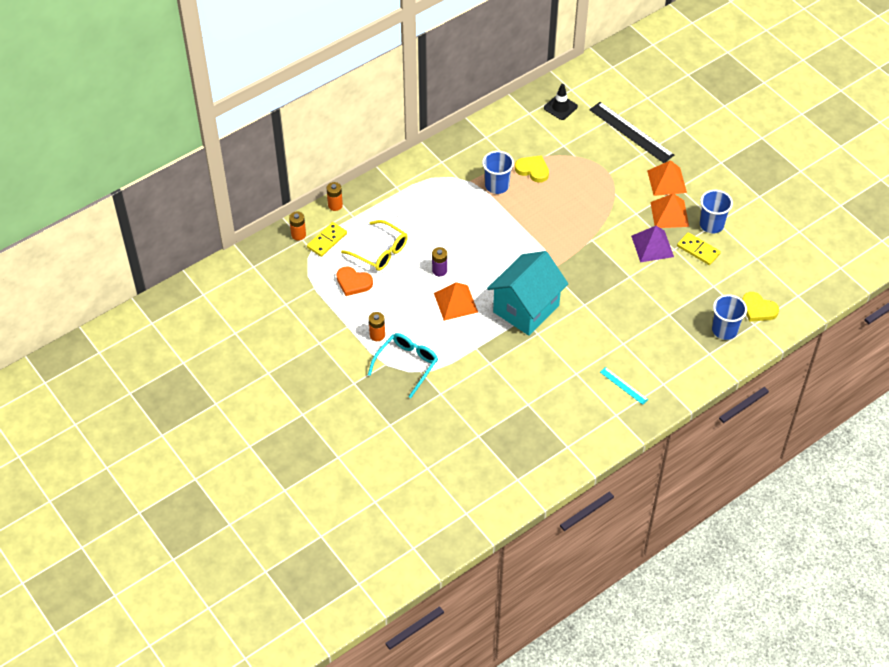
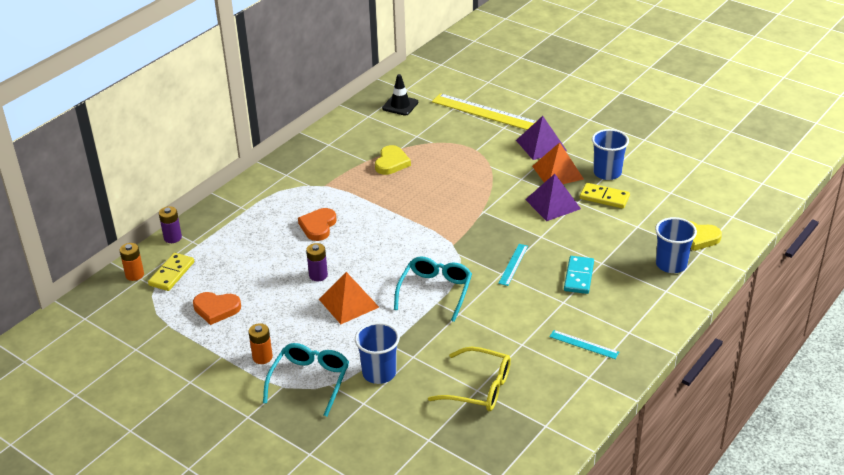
camera: 15 degrees left, 15 degrees down
(335, 205) = (172, 238): orange battery -> purple battery
(380, 252) = (240, 271): yellow glasses -> yellow glasses (479, 388)
(453, 222) = (318, 226): none -> orange heart
(497, 185) = (356, 184): blue cup -> blue cup (379, 373)
(526, 309) = (435, 292): turquoise house -> turquoise glasses
(533, 170) = (391, 163): yellow heart -> yellow heart turned 90 degrees clockwise
(597, 298) = (513, 264): none -> turquoise ruler
(631, 132) = (484, 112): black ruler -> yellow ruler
(645, 323) = (578, 277): none -> turquoise domino
(666, 181) = (541, 145): orange pyramid -> purple pyramid

